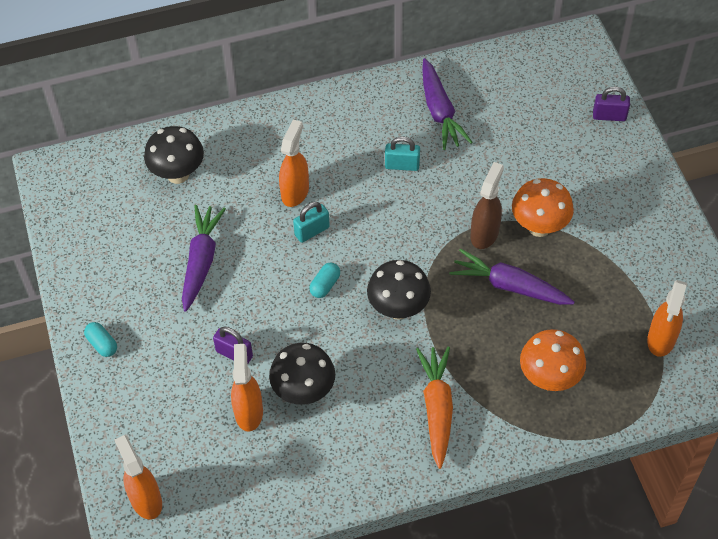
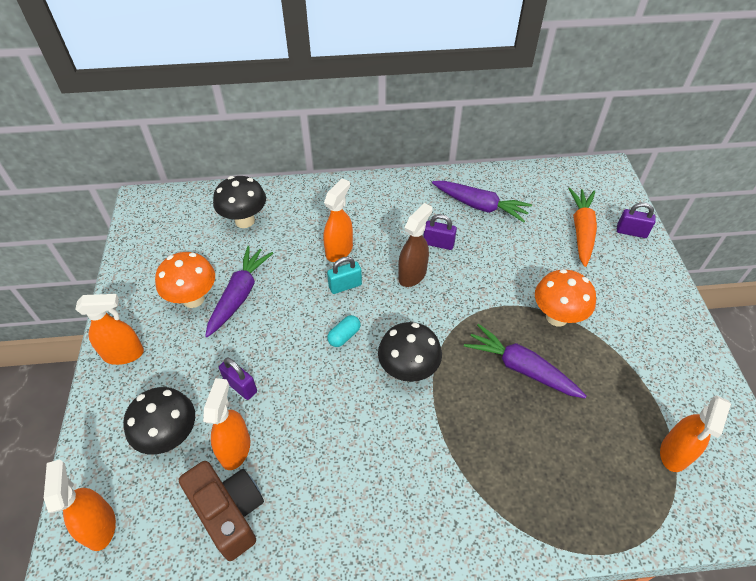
camera: 10 degrees right, 5 degrees down
(102, 344) = (124, 354): turquoise capsule -> orange spray bottle
(261, 467) = (229, 513): none -> brown camera
(304, 391) = (295, 438): black mushroom -> black mushroom (170, 437)
(402, 165) = (438, 243): turquoise padlock -> purple padlock
(437, 409) = (426, 483): orange carrot -> orange carrot (581, 231)
(440, 111) = (480, 206): purple carrot -> purple carrot turned 60 degrees counterclockwise
(484, 233) = (504, 314): brown spray bottle -> brown spray bottle (412, 275)
(549, 378) = (550, 473): orange mushroom -> orange mushroom (193, 299)

